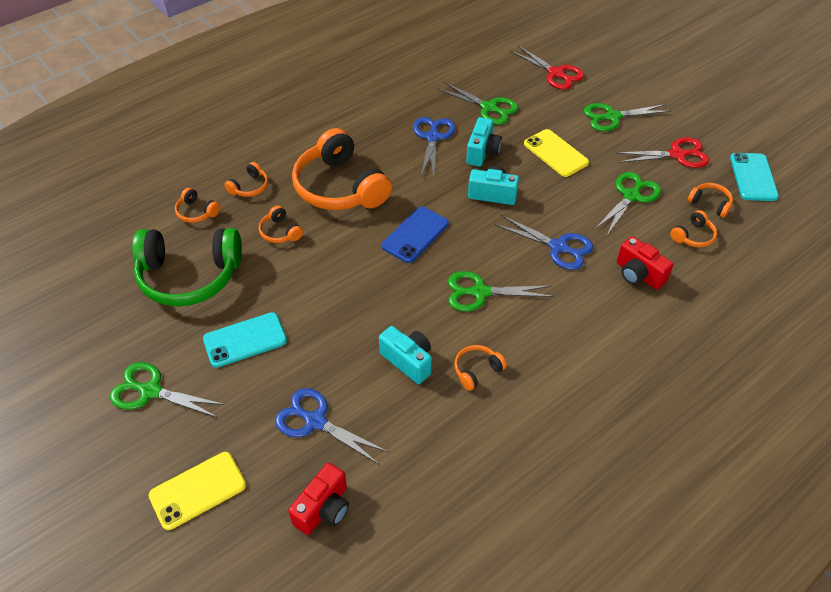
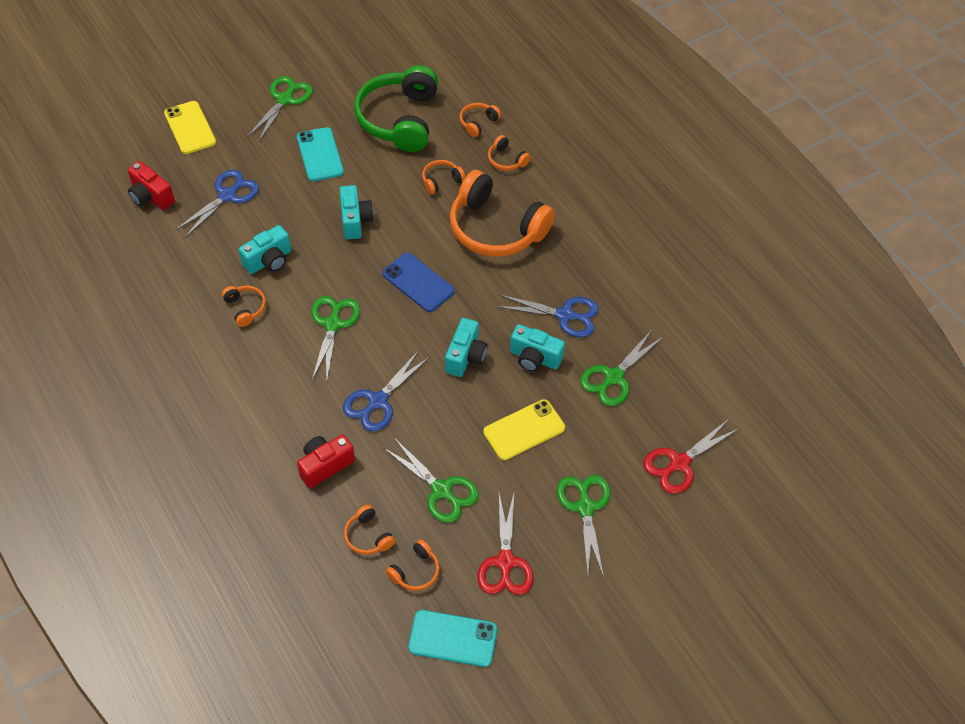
camera: 95 degrees right, 5 degrees up
(340, 187) = (496, 228): orange headphones -> orange headphones turned 120 degrees counterclockwise
(342, 294) = (355, 221): none -> turquoise camera

